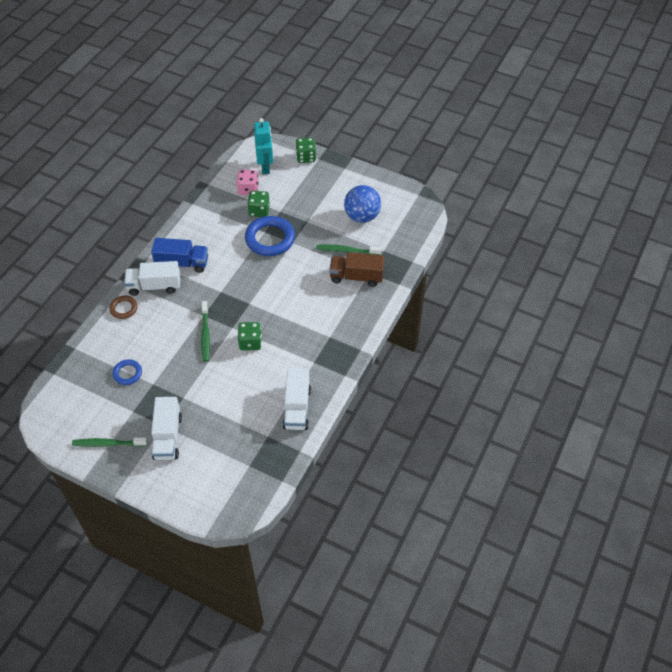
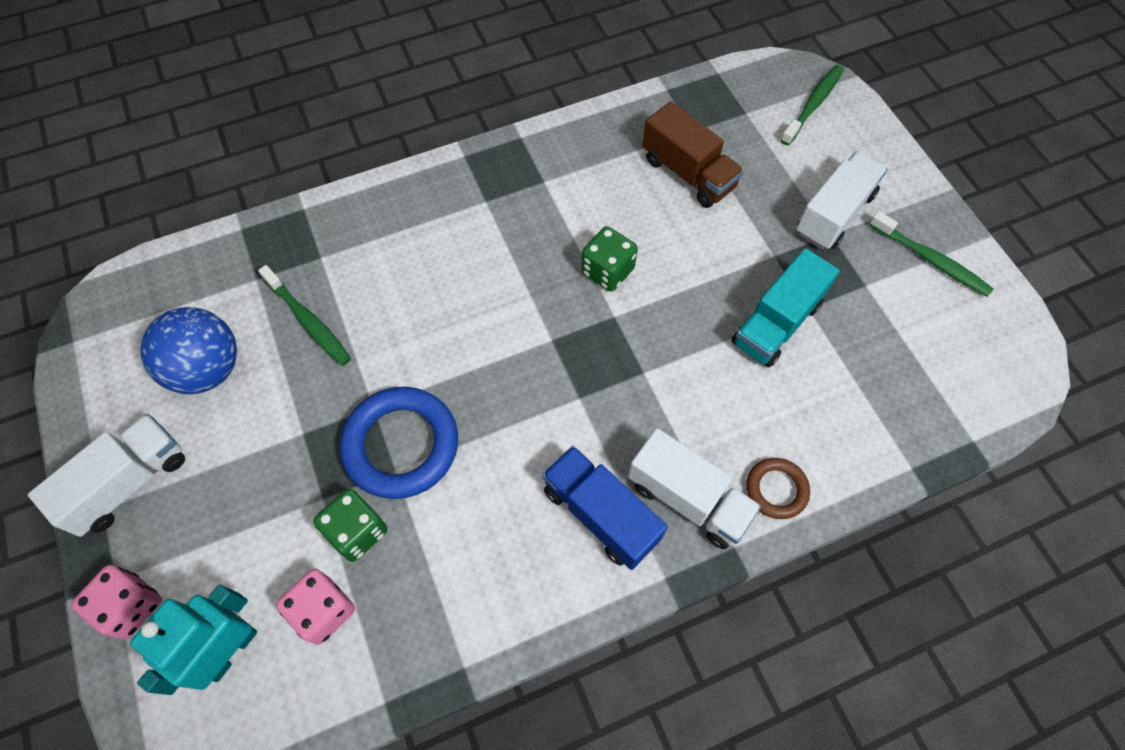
camera: 140 degrees left, 10 degrees up
(127, 373) = (840, 353): blue ring -> none
(162, 368) = (776, 323): none -> turquoise truck
(205, 335) = (667, 333): green toothbrush -> green toothbrush (813, 104)
(297, 408) = (624, 138): white truck -> white truck (129, 483)
(306, 157) = (131, 606): green dice -> pink dice
(356, 277) = (347, 264): brown truck -> brown truck (688, 173)

